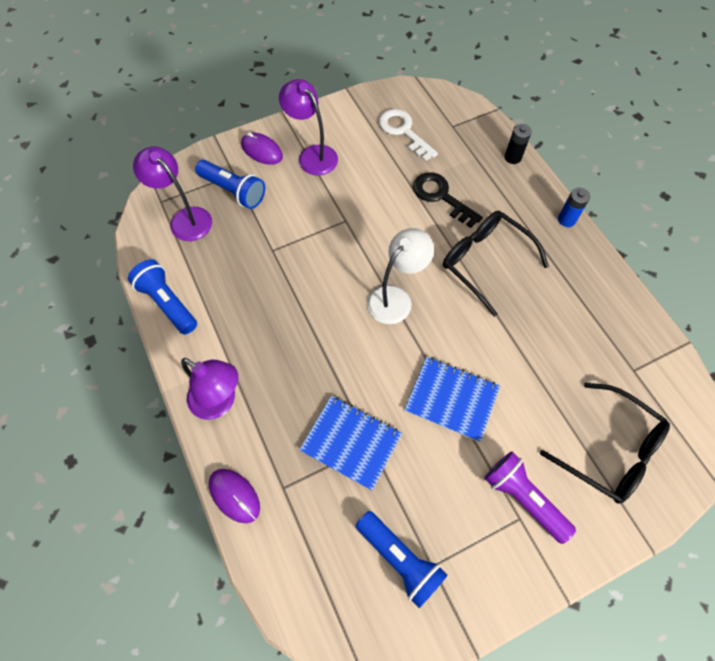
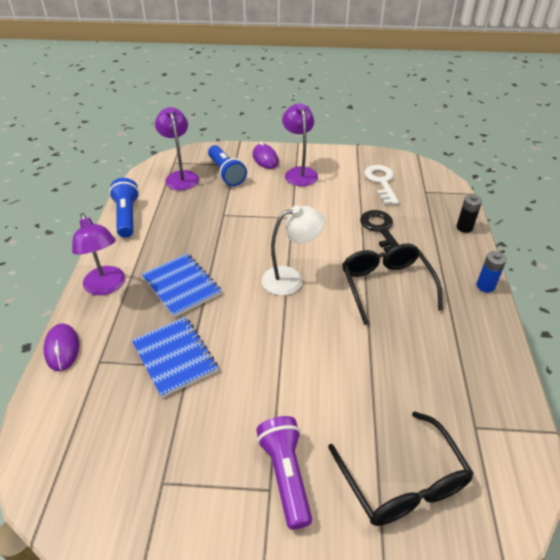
camera: 30 degrees right, 20 degrees down
(400, 559) = (140, 461): blue flashlight -> none
(451, 399) = (281, 367): blue notebook -> blue notebook (181, 286)

